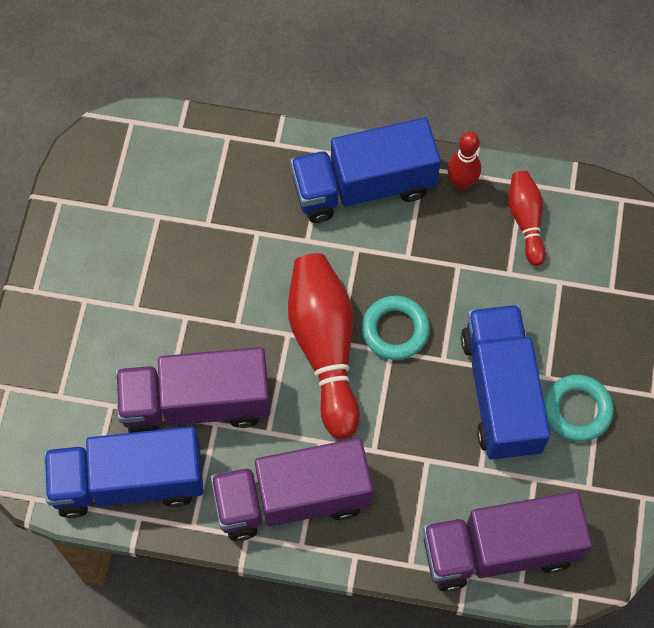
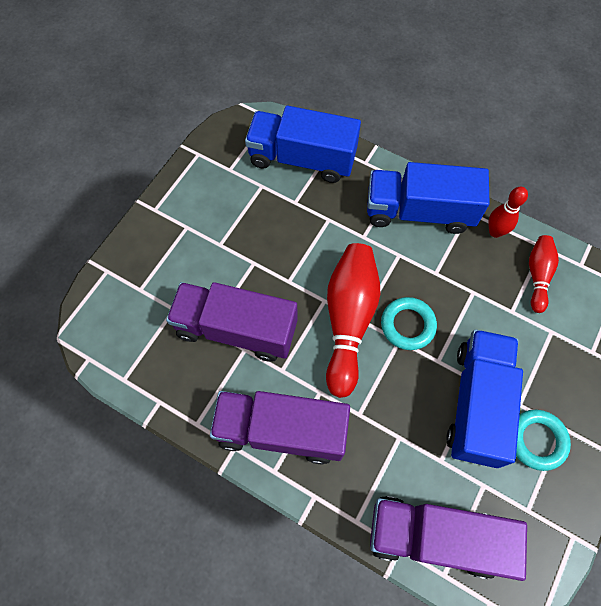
camera: 20 degrees right, 0 degrees up
(129, 482) = (163, 371): blue truck -> blue truck (302, 159)

